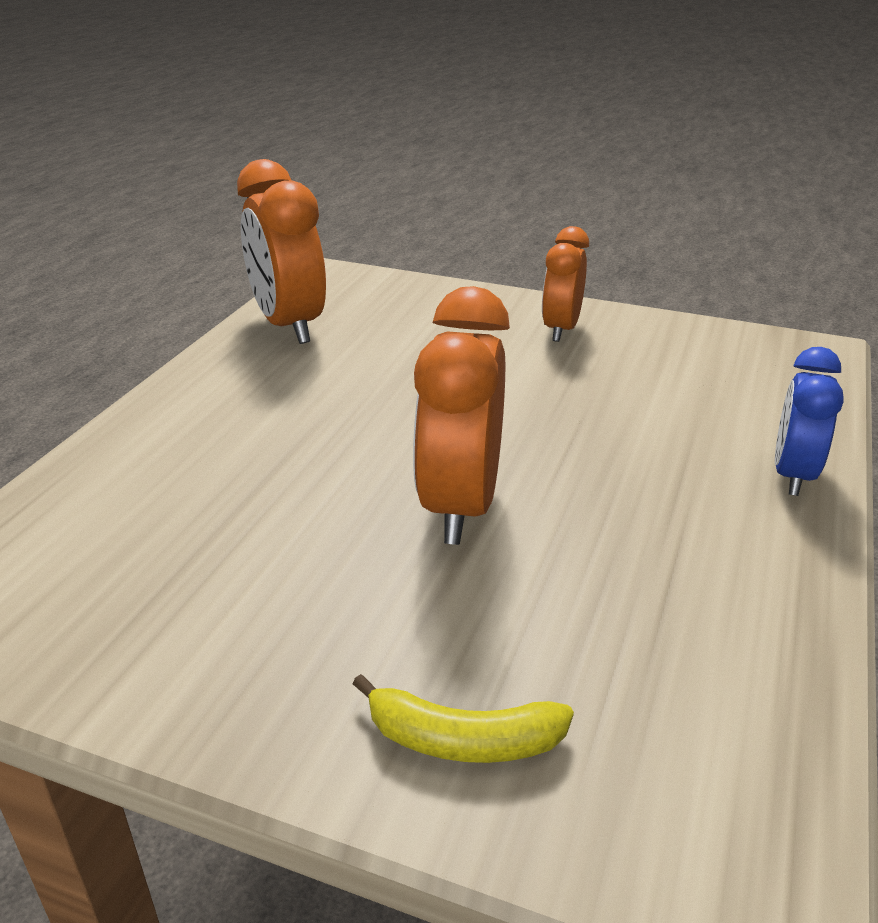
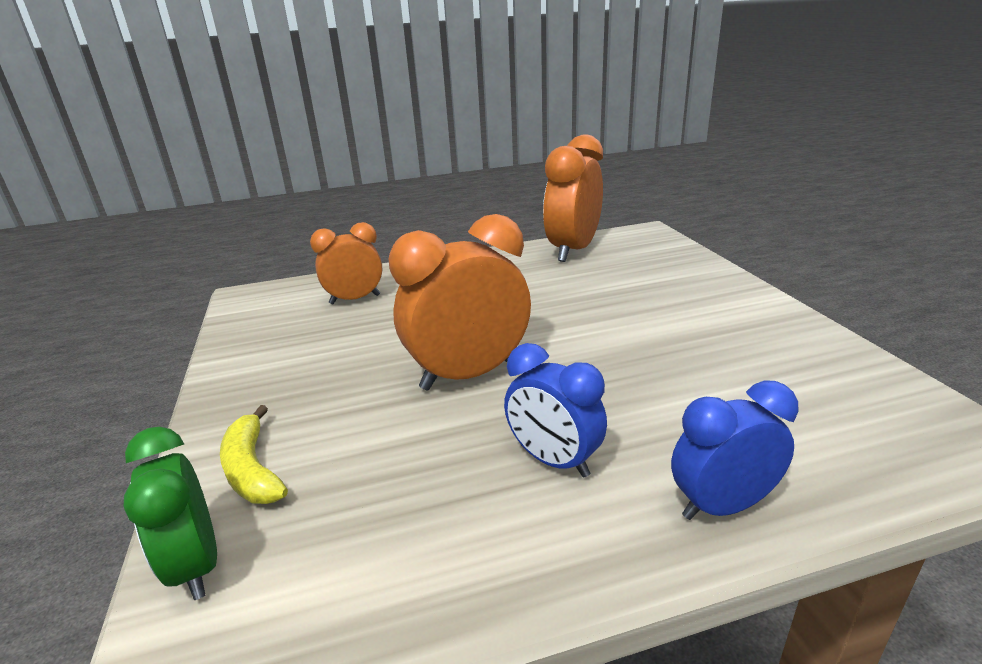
camera: 55 degrees right, 5 degrees down
(561, 329) = (739, 317): orange clock -> orange clock (355, 299)
(609, 837) = (196, 565): none -> green clock
(664, 522) = (553, 460): none -> blue clock

